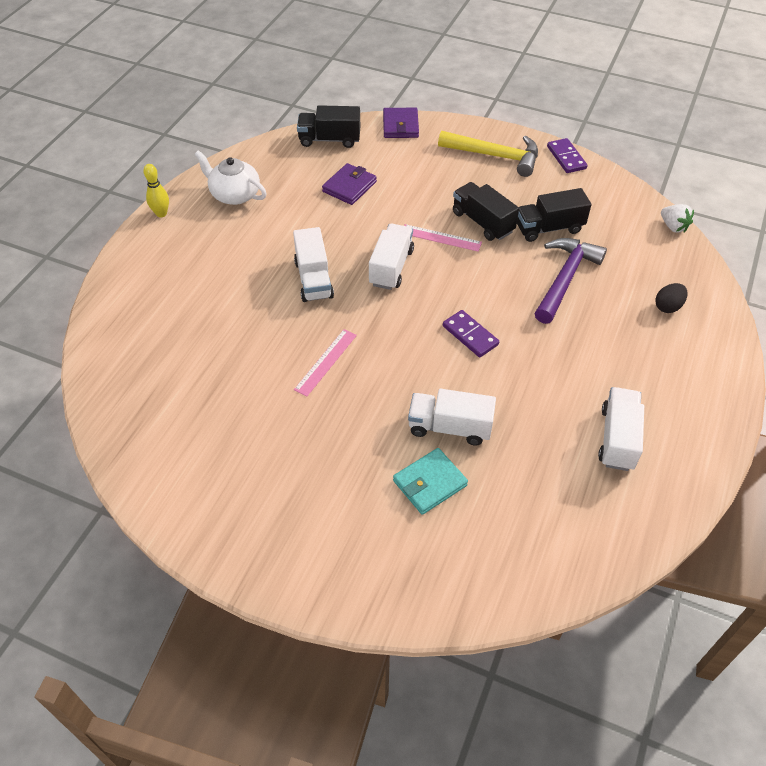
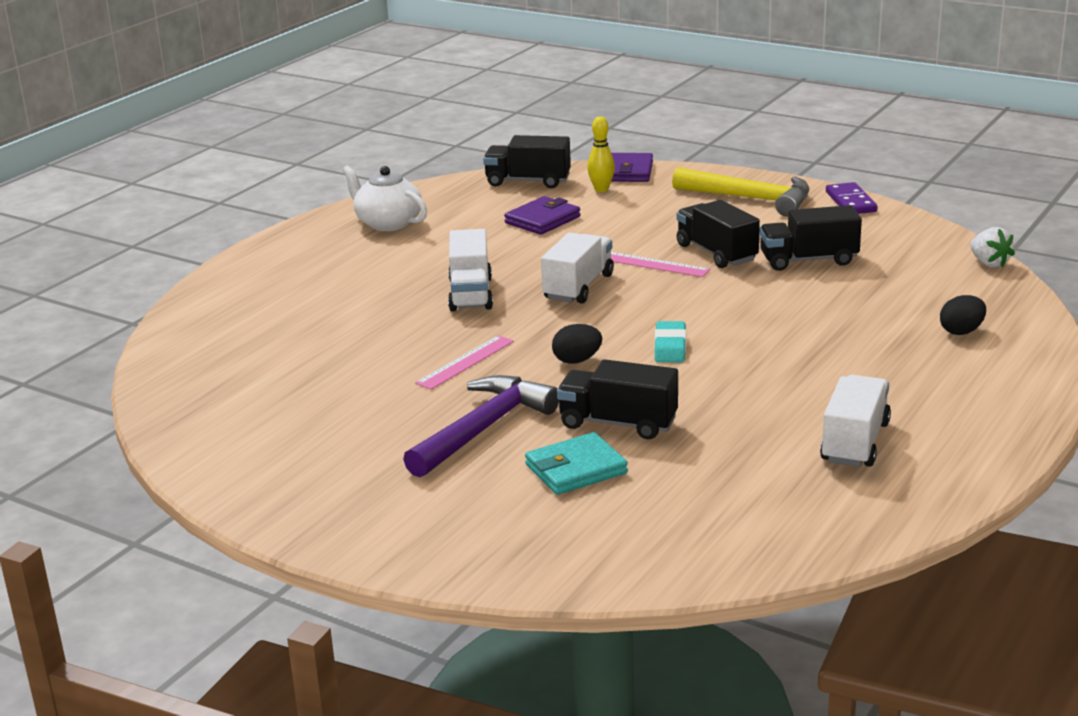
camera: 10 degrees right, 25 degrees down
(161, 213) = (288, 236): yellow bowling pin -> yellow bowling pin (601, 189)
(406, 355) = (577, 360): none -> black egg
(449, 427) = (618, 423): white truck -> black truck
(470, 335) = (670, 347): purple domino -> turquoise eraser
(564, 279) = (818, 303): purple hammer -> purple hammer (483, 429)

